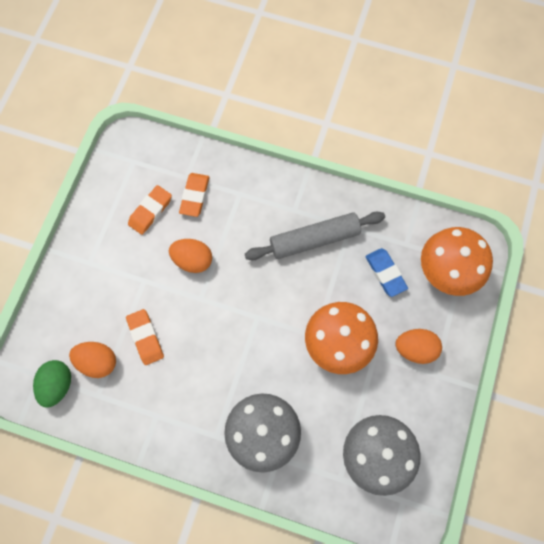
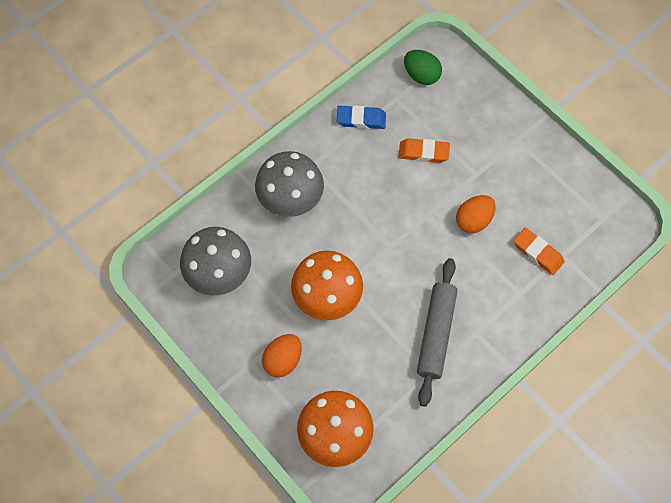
camera: 120 degrees right, 5 degrees down
(97, 362) = (423, 110): orange egg -> none
(150, 211) = (541, 209): orange eraser -> none
(385, 273) = (366, 378): blue eraser -> blue eraser (361, 119)

